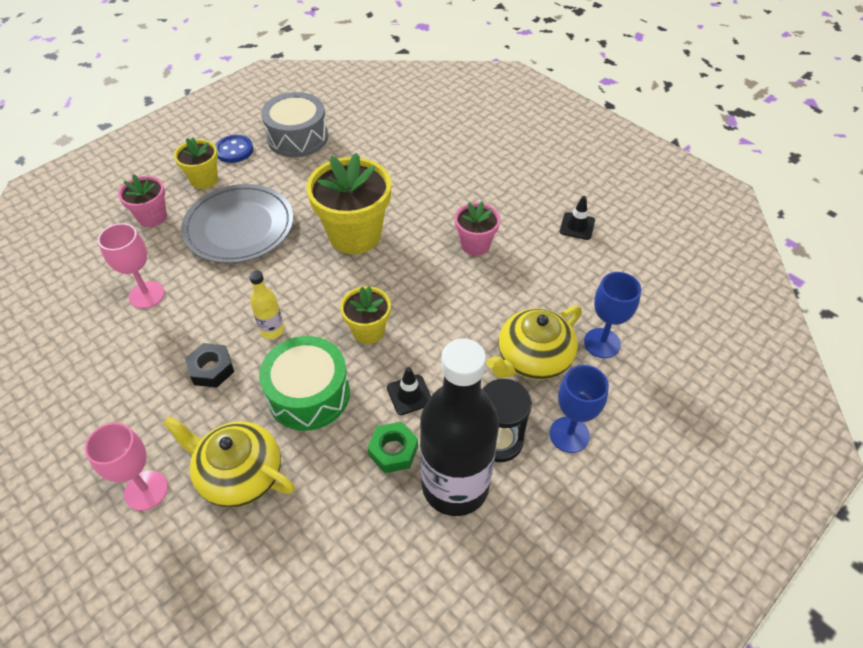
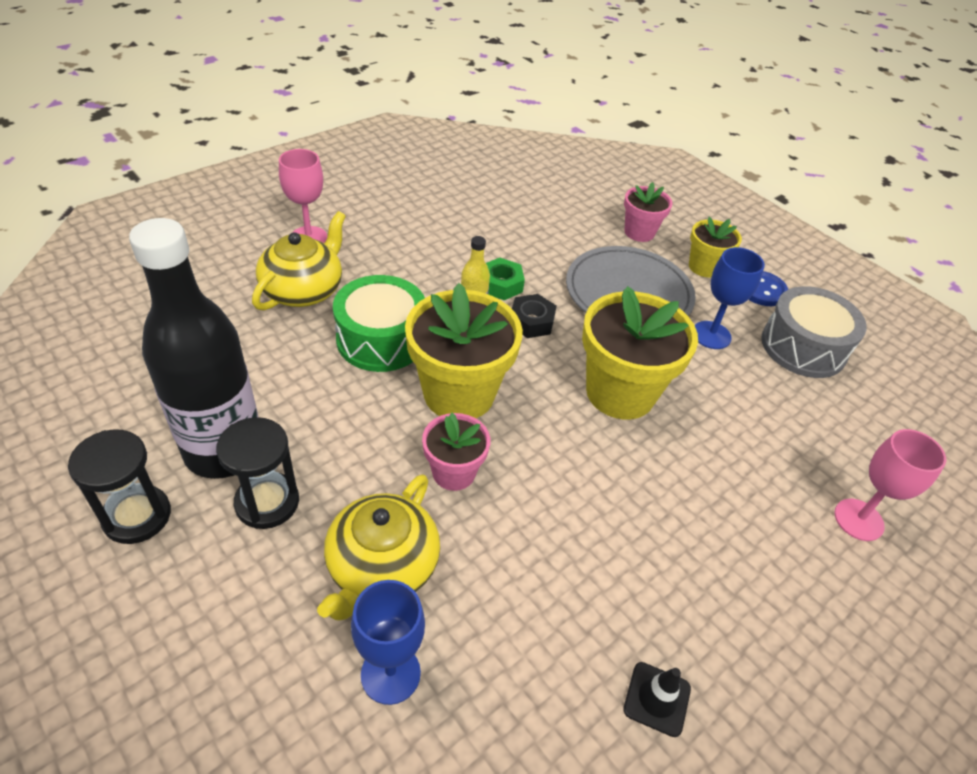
camera: 90 degrees right, 5 degrees down
(147, 295) = (529, 232): pink goblet -> pink goblet (858, 520)
(211, 369) = (429, 273): black nut -> black nut (531, 322)
(368, 331) = (459, 393): yellow flower pot -> yellow flower pot, size x1.82
(393, 451) = (288, 401): green nut -> green nut (501, 284)
(409, 395) = (357, 423): black traffic cone -> none
(475, 245) = (605, 528): pink flower pot -> pink flower pot (453, 472)
(532, 531) = (137, 516): none -> black hourglass
(533, 358) = (382, 567): yellow teapot -> yellow teapot turned 120 degrees counterclockwise
(569, 434) = (247, 587): blue goblet -> blue goblet (711, 335)

